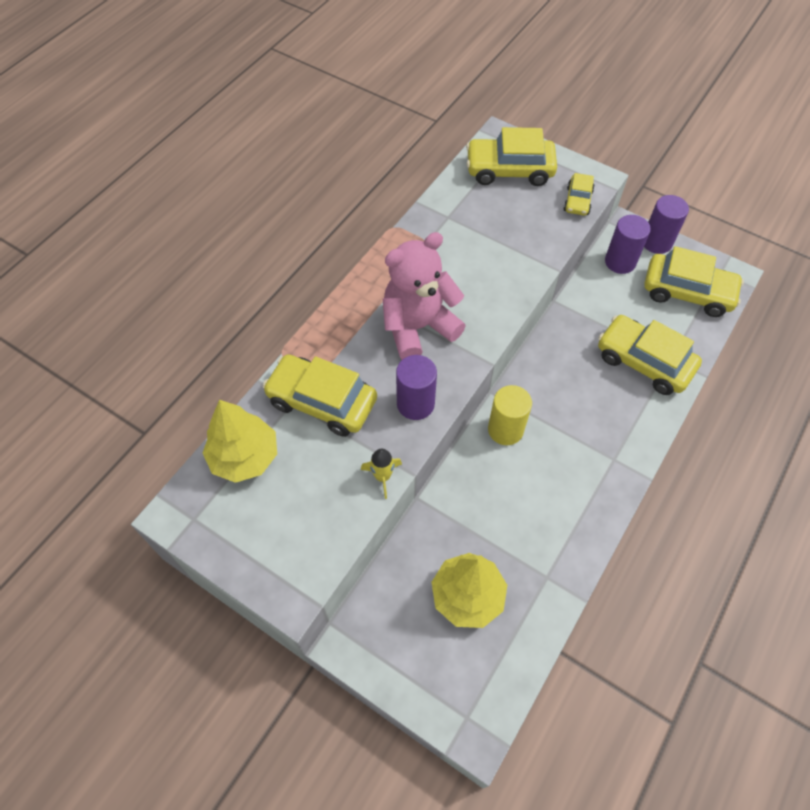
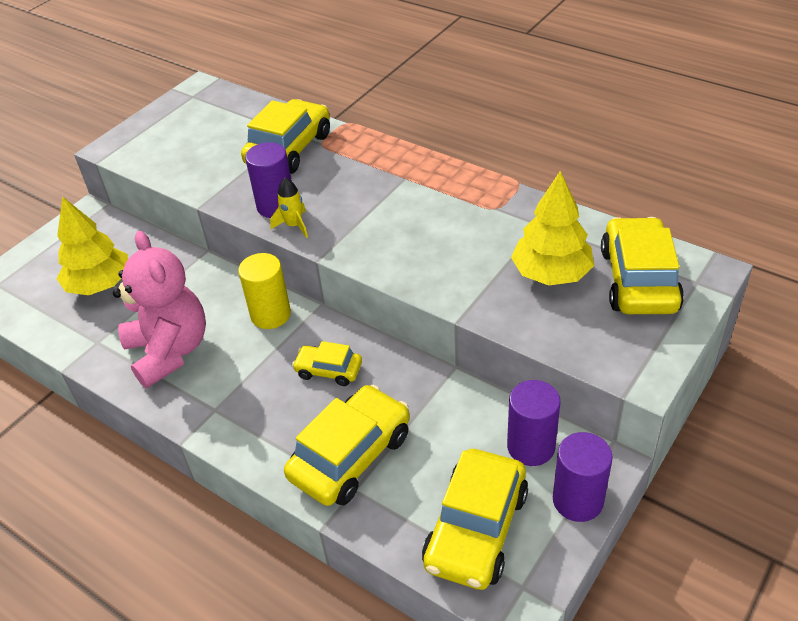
camera: 95 degrees right, 15 degrees down
(244, 456) = (242, 113): yellow tree -> yellow tree (551, 274)
(382, 477) = (201, 188): yellow rocket -> yellow rocket (294, 225)
(418, 327) = (372, 205): pink teddy bear -> pink teddy bear (169, 351)
(577, 201) = (589, 348): yellow car -> yellow car (329, 370)

